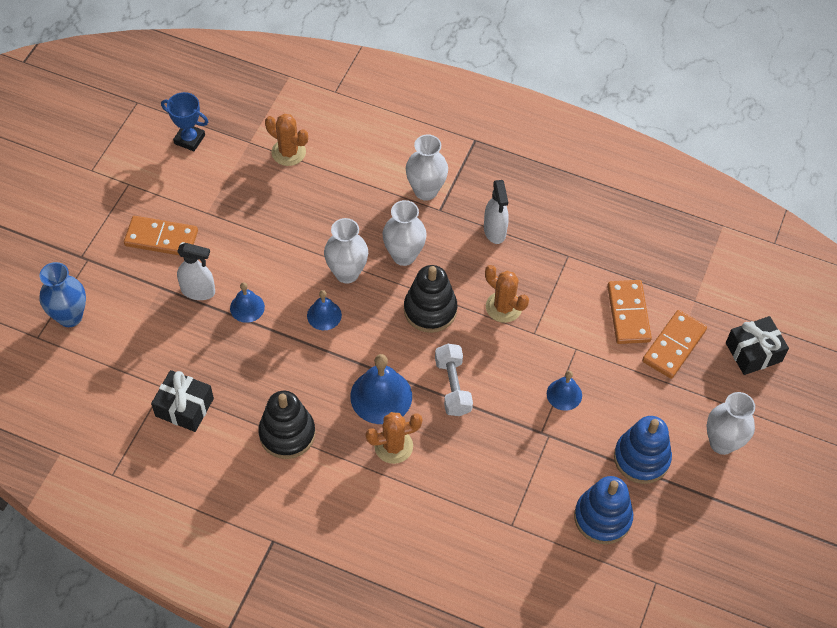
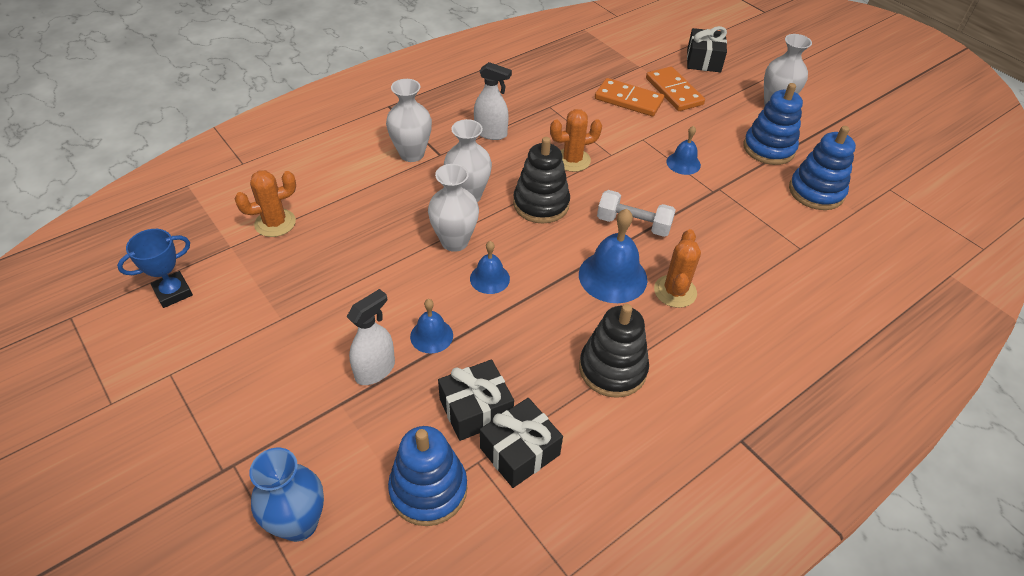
camera: 60 degrees left, 10 degrees down
(128, 370) = (428, 489): none -> blue stacking toy
(161, 238) = (275, 374): orange domino -> none
(202, 366) = (476, 409): none -> black gift

